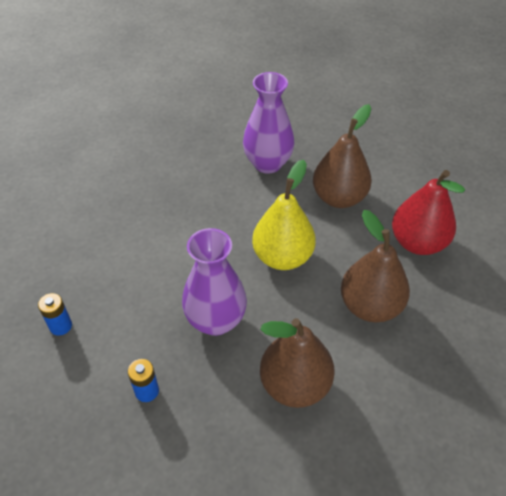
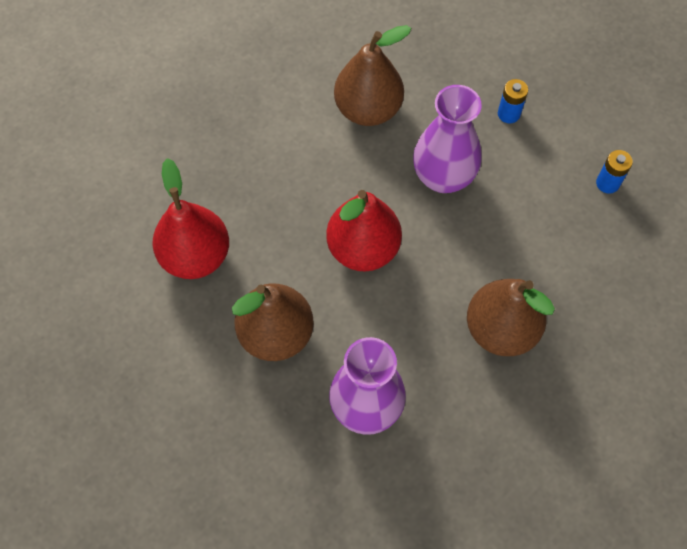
camera: 175 degrees left, 15 degrees up
(282, 257) = (363, 249): yellow pear -> red pear
(370, 306) = (275, 181): brown pear -> brown pear (501, 329)

